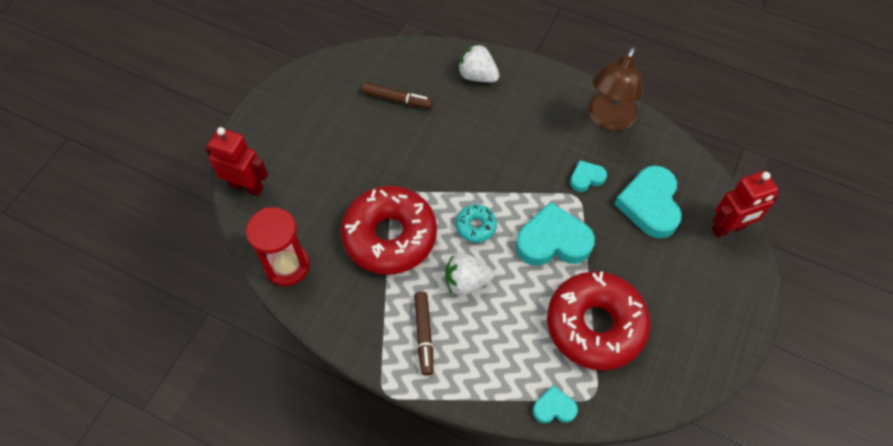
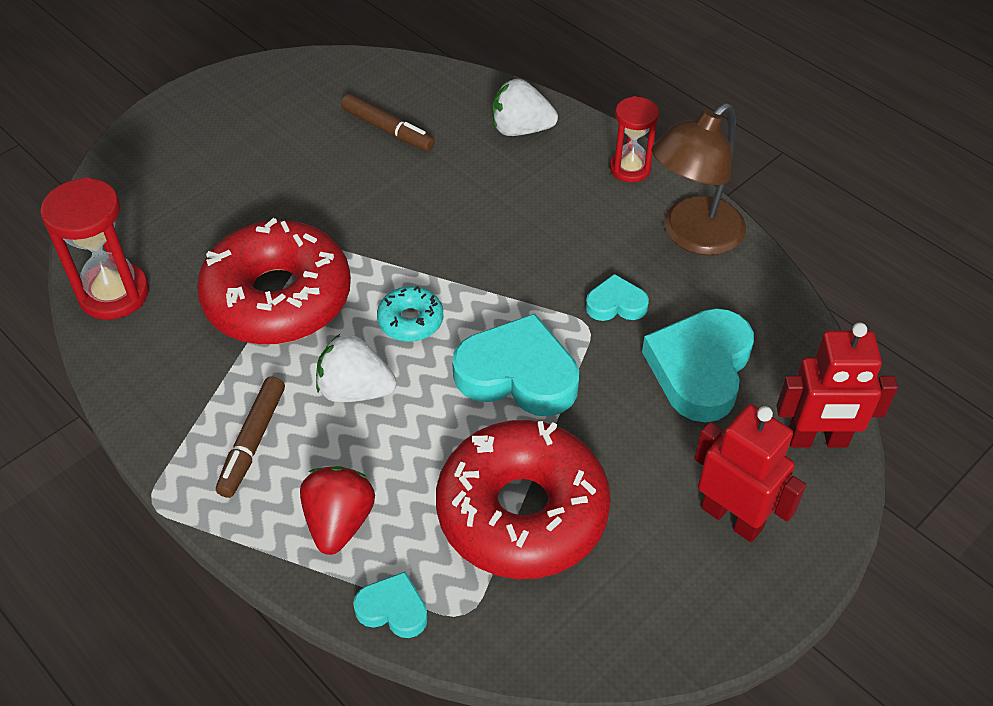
camera: 20 degrees right, 10 degrees down
(246, 186) = (120, 181): red robot -> red robot (732, 517)
(477, 76) = (521, 129): white strawberry -> white strawberry turned 45 degrees counterclockwise
(499, 367) = (339, 522): none -> red strawberry
(553, 84) = (630, 168): none -> red hourglass

